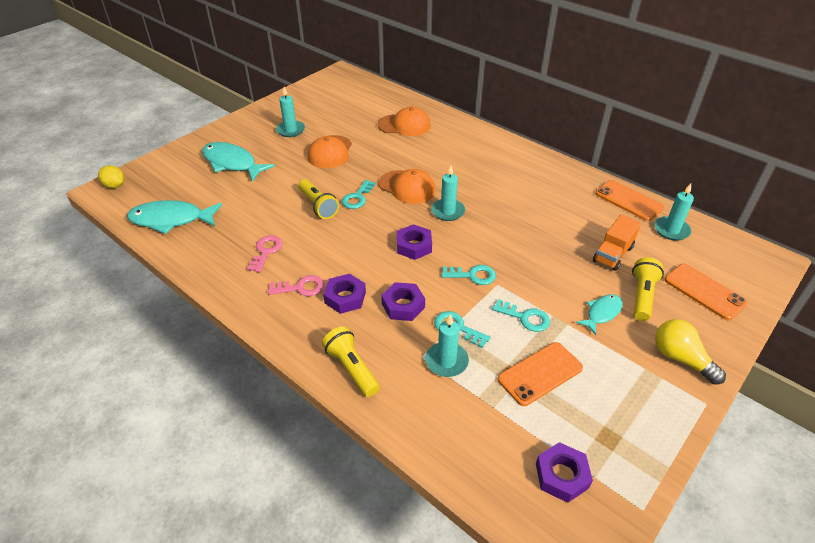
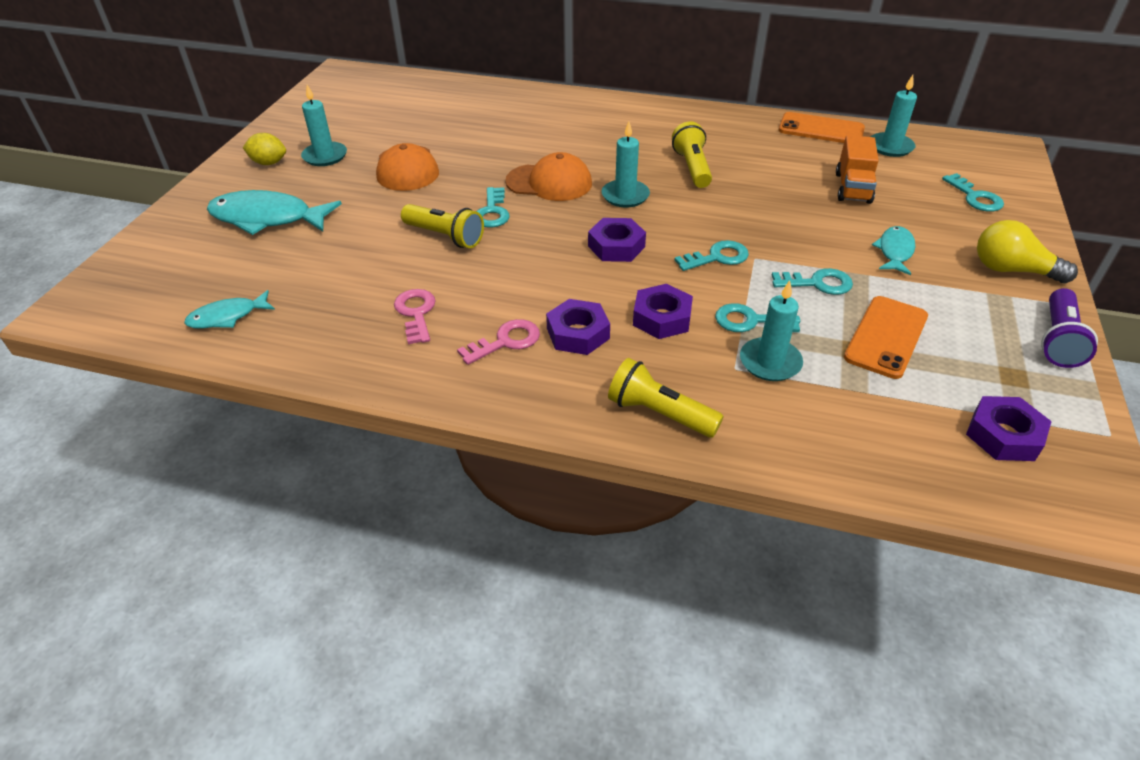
camera: 25 degrees left, 0 degrees up
(115, 185) = (86, 298): yellow lemon -> yellow lemon (269, 163)
(171, 220) = (227, 317): turquoise fish -> turquoise fish, size x0.56
(404, 125) = (484, 114): orange cap -> none
(642, 296) = (919, 221): yellow flashlight -> yellow flashlight (692, 168)
(668, 424) = (1058, 340): none -> purple flashlight
(704, 291) = (975, 197): orange phone -> turquoise key

